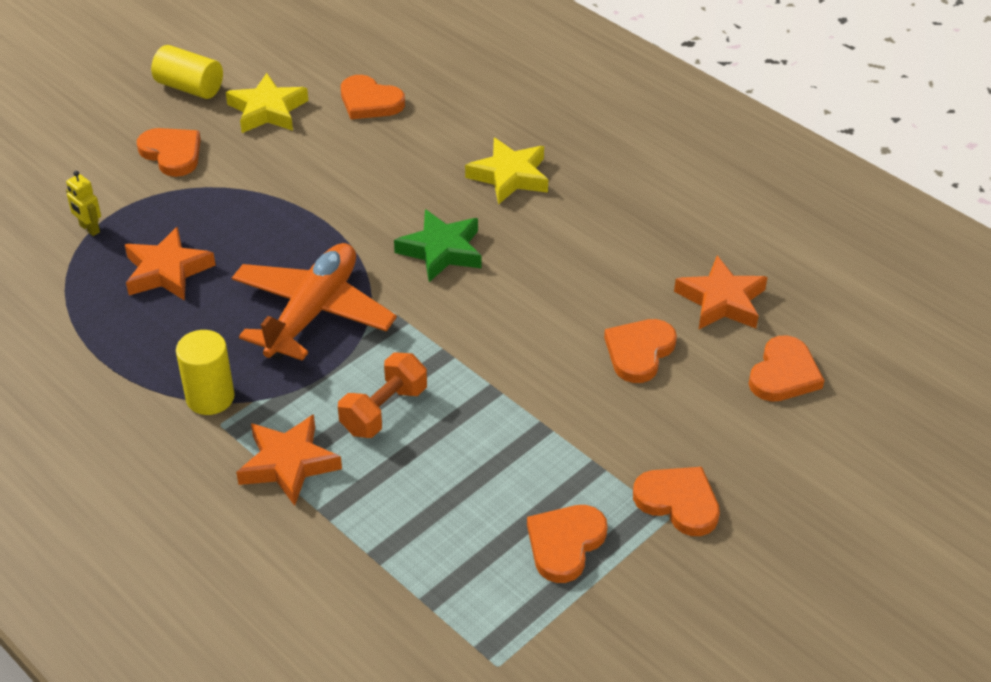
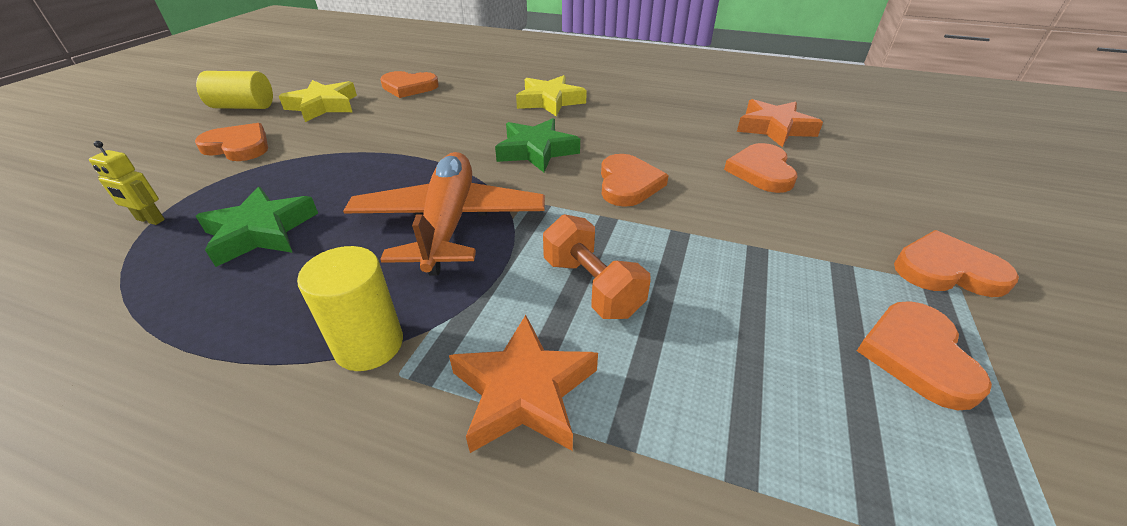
camera: 25 degrees left, 5 degrees down
(167, 271) = (261, 232): orange star -> green star
(384, 410) = (592, 287): orange dumbbell -> orange dumbbell turned 45 degrees counterclockwise
(784, 374) = (874, 156): orange heart -> orange heart (628, 184)

